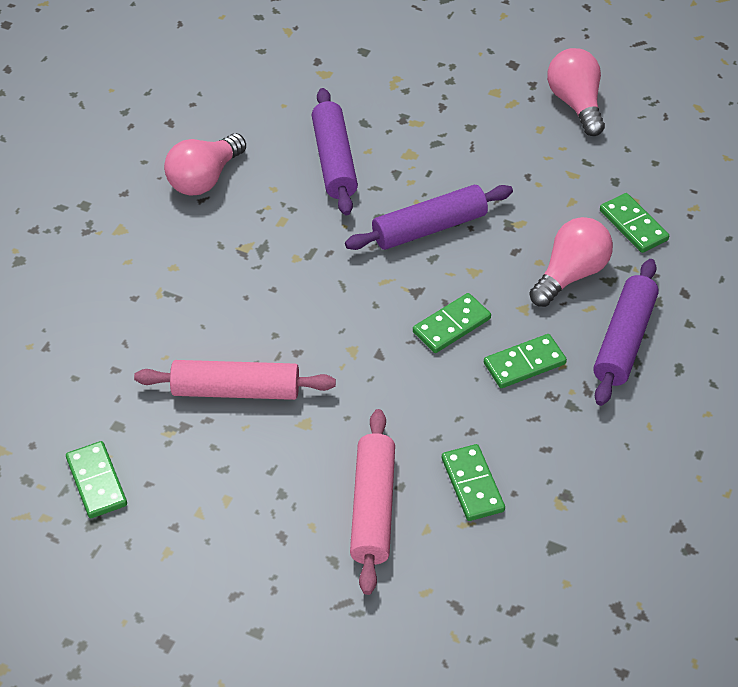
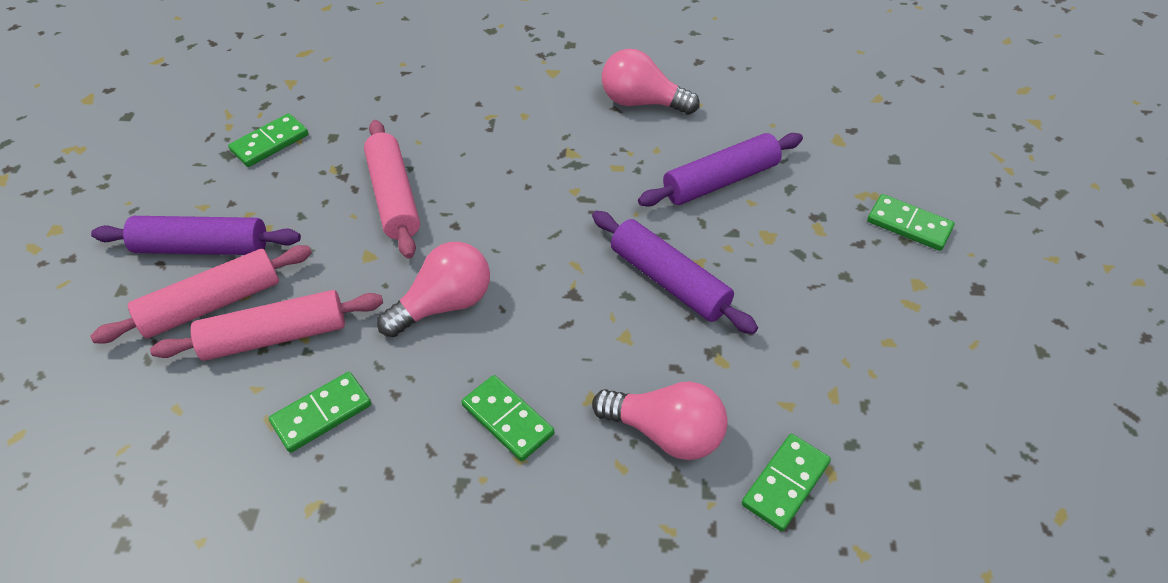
camera: 70 degrees right, 0 degrees up
(311, 554) = (212, 304): none -> pink rolling pin
(451, 325) = (537, 337): green domino -> green domino (909, 225)
(576, 104) = (958, 368): pink light bulb -> pink light bulb (444, 304)
(624, 340) = (584, 518): purple rolling pin -> purple rolling pin (202, 247)

